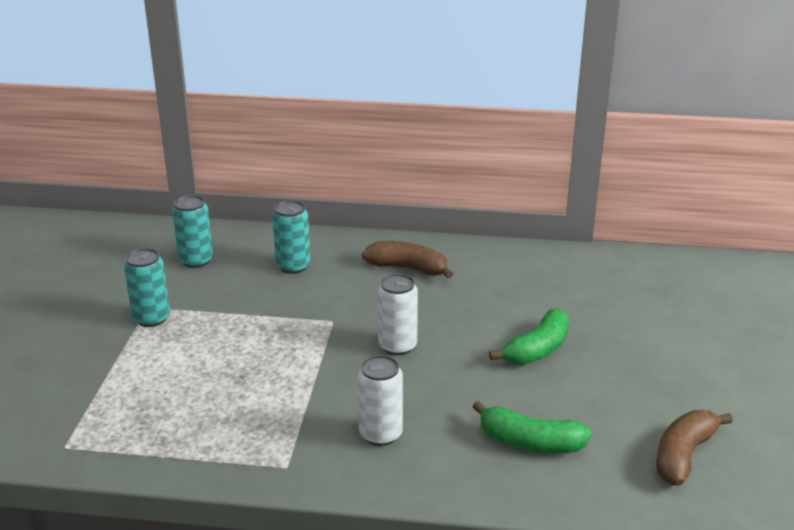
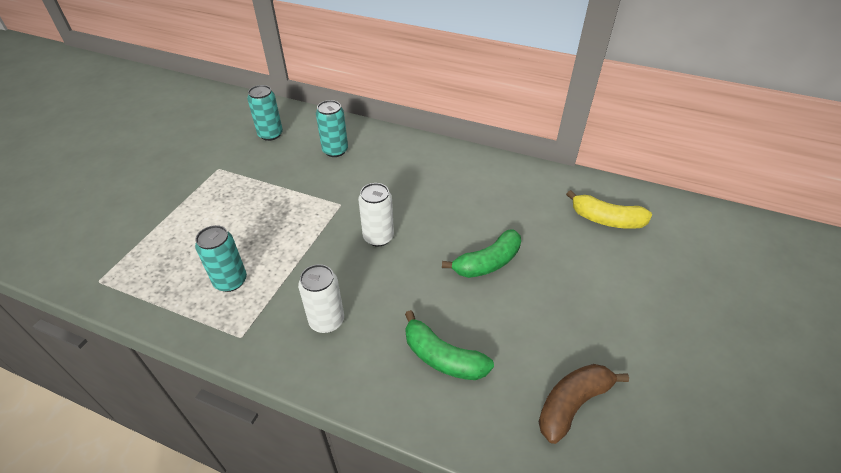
camera: 15 degrees right, 15 degrees up
(151, 318) = (215, 178): turquoise can -> turquoise can (230, 281)
(408, 268) = (418, 166): brown banana -> none
(650, 288) = (606, 220): none -> yellow banana

